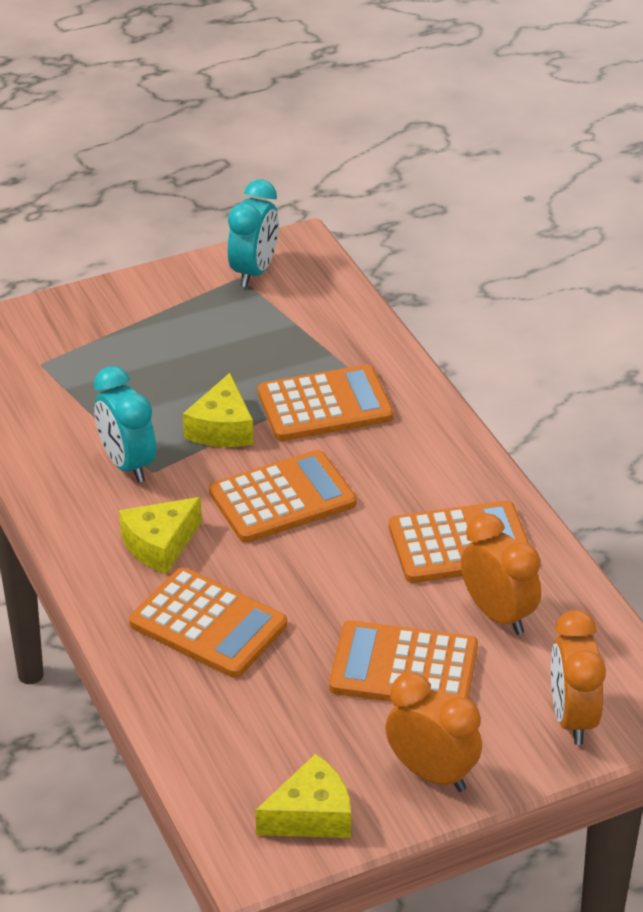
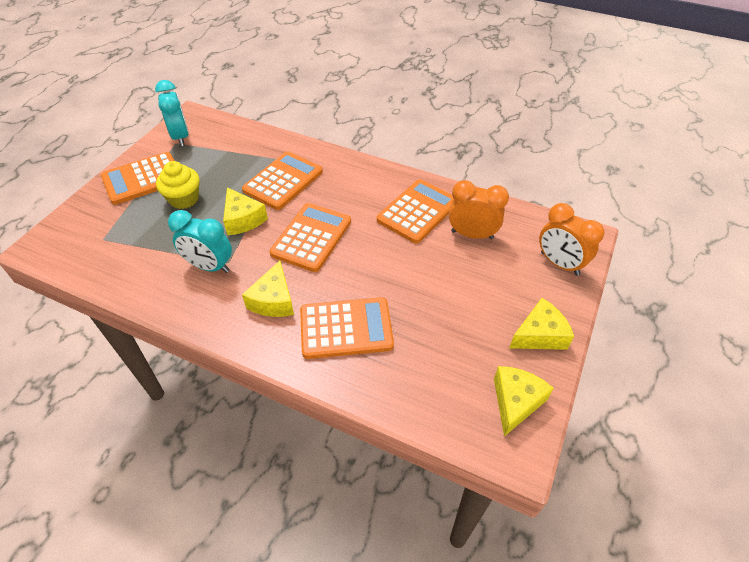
camera: 40 degrees left, 10 degrees up
(177, 363) = (184, 199): none -> yellow cupcake
(403, 668) = (464, 288): orange calculator -> orange calculator (143, 179)
(431, 774) = (539, 335): orange clock -> yellow cheese

